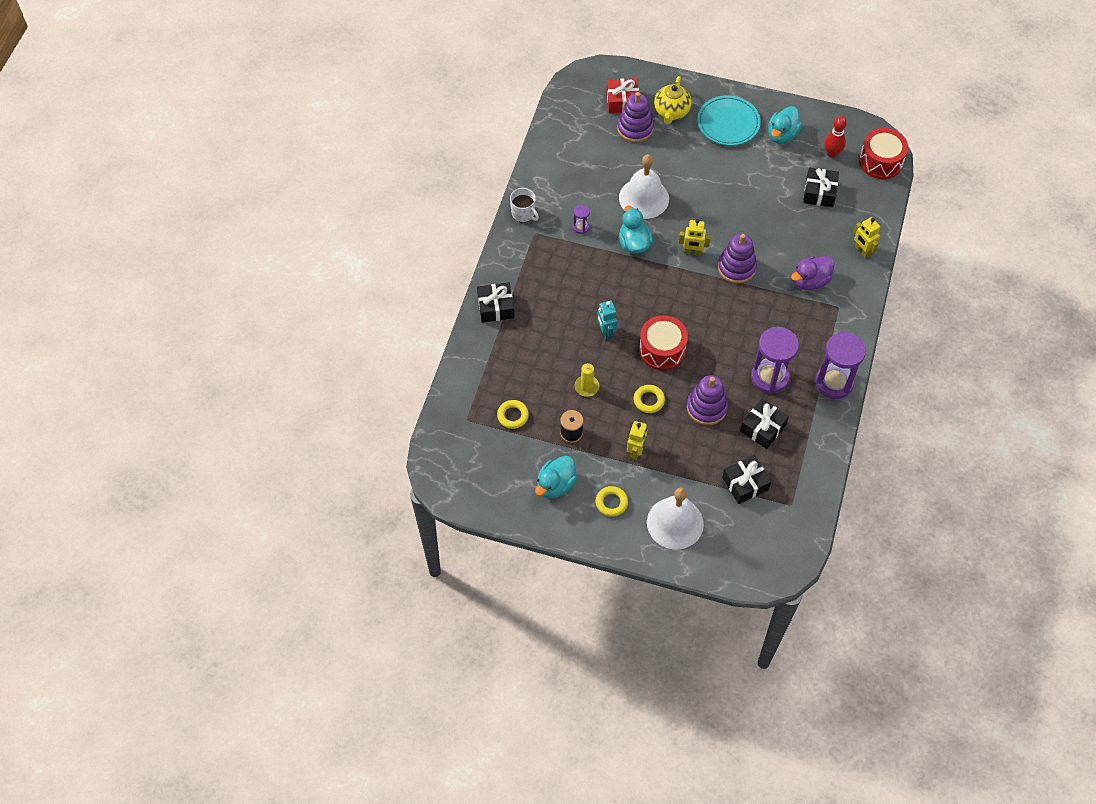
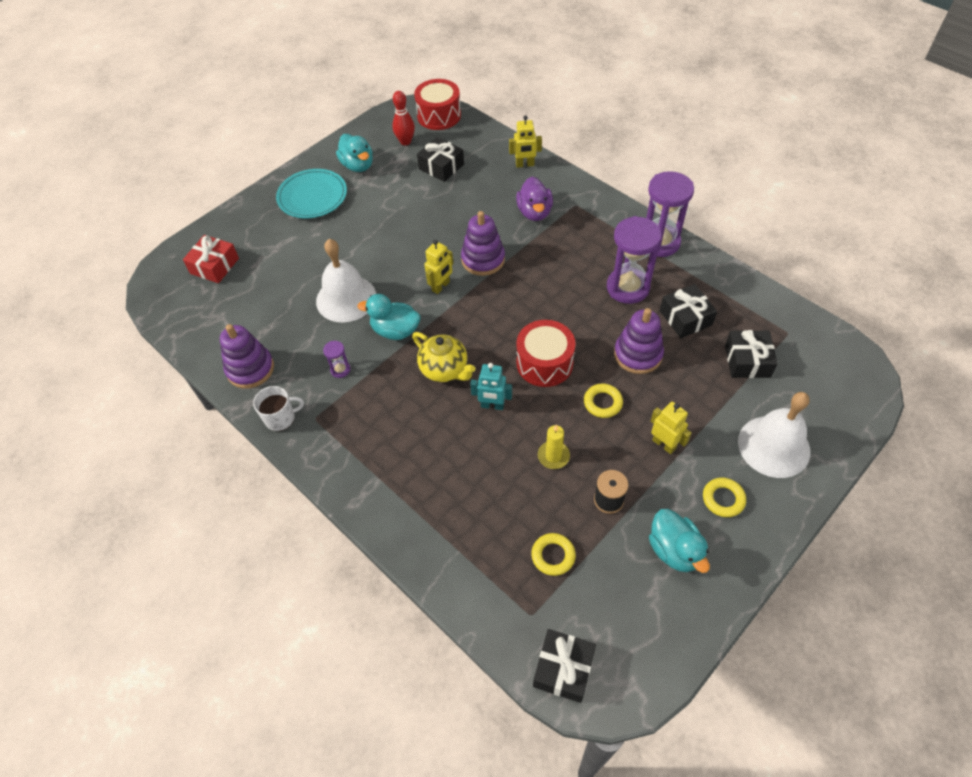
camera: 60 degrees left, 5 degrees down
(496, 307) = (387, 505): black gift -> black gift (563, 669)
(635, 128) = (256, 269): purple stacking toy -> purple stacking toy (250, 369)
(671, 112) = (263, 233): yellow teapot -> yellow teapot (444, 370)

